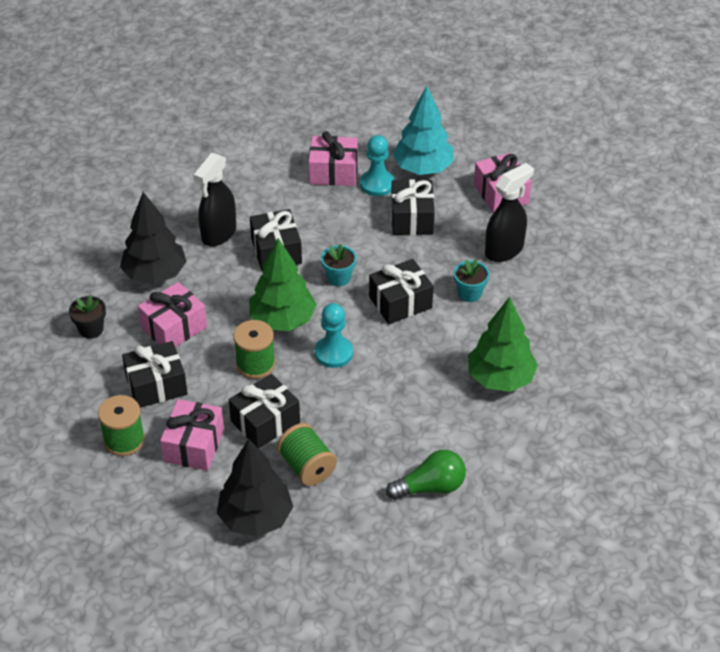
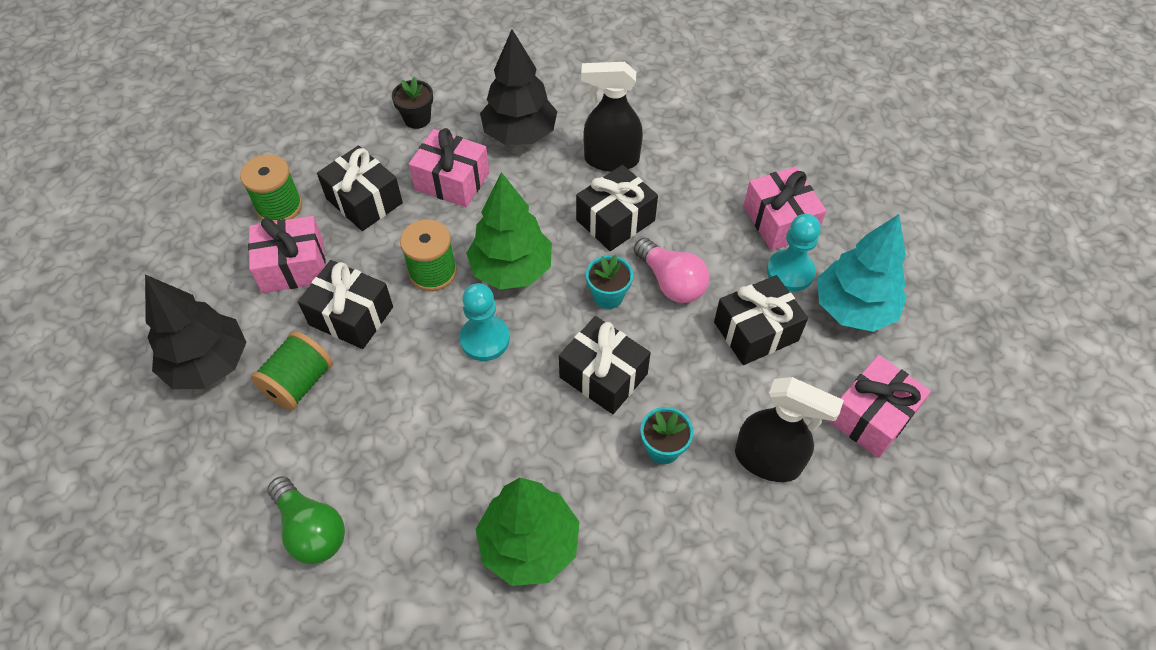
camera: 65 degrees right, 10 degrees up
(348, 243) = (671, 282): none -> pink light bulb

